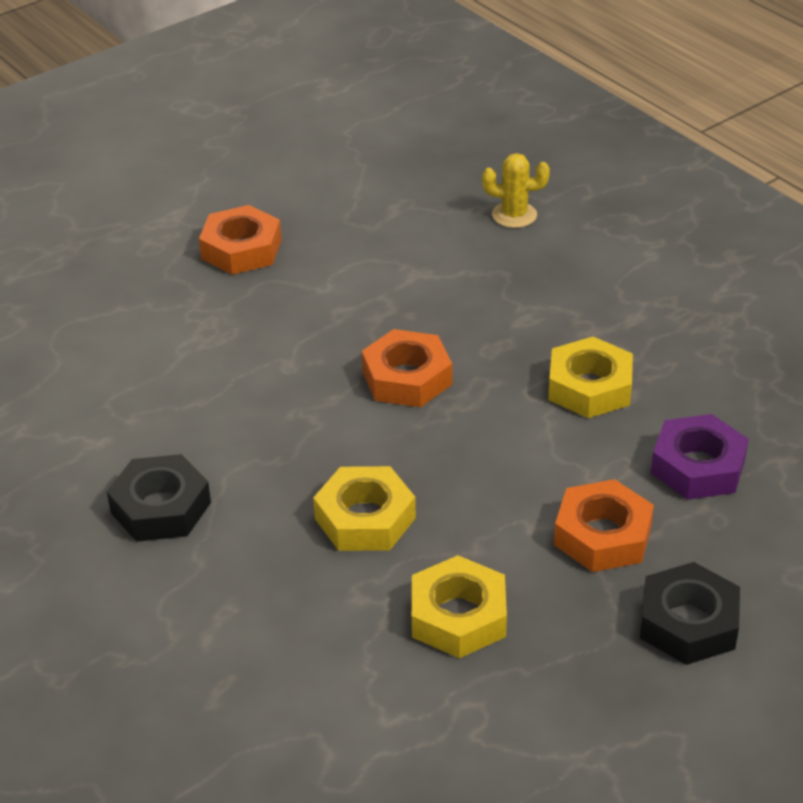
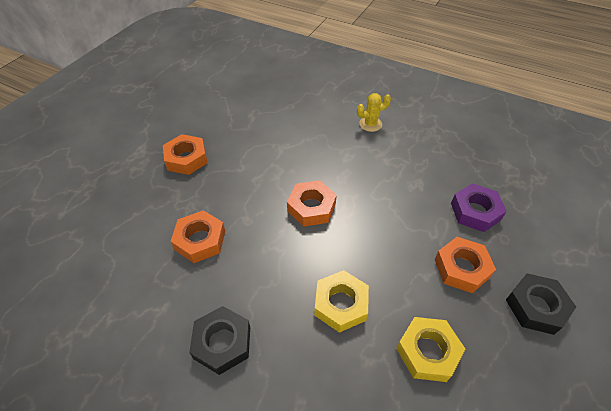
camera: 25 degrees left, 10 degrees up
(199, 372) = (200, 240): none -> orange nut
(514, 215) = (309, 104): yellow cactus -> yellow cactus (370, 124)
(589, 387) = (399, 184): yellow nut -> none

